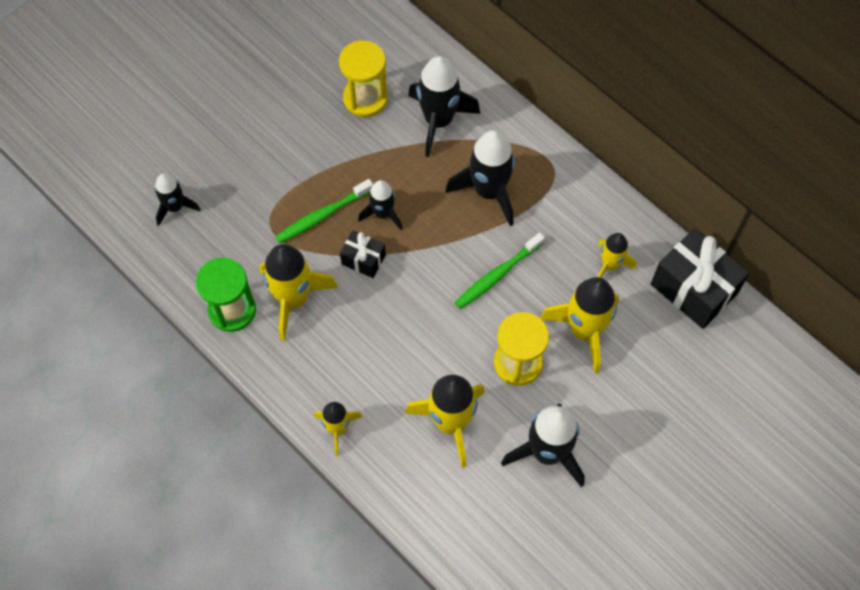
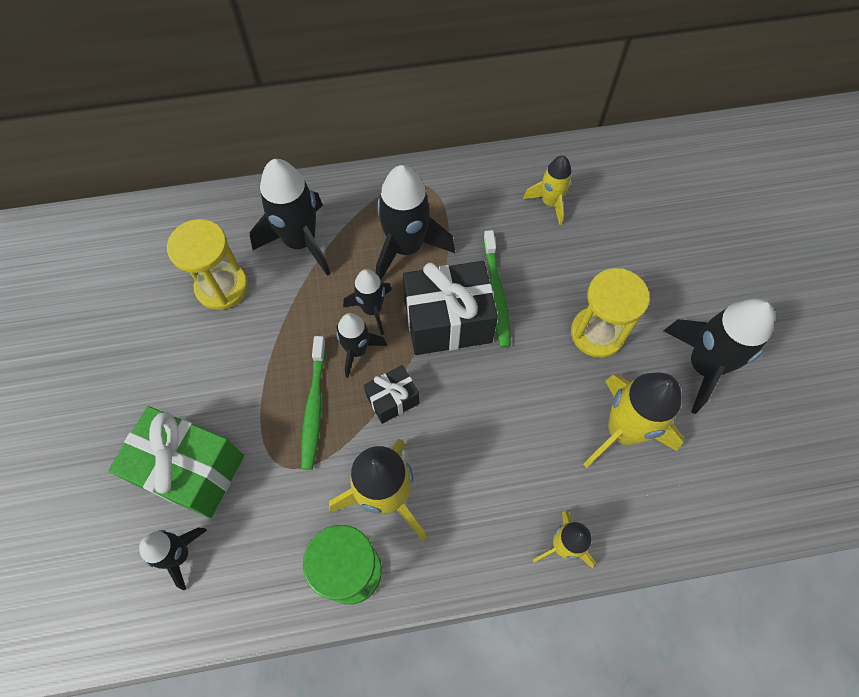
camera: 55 degrees left, 0 degrees up
(229, 174) = (191, 470): none -> green gift
(421, 202) = (372, 309): none -> black rocket
(584, 330) = (600, 260): yellow rocket -> none
(694, 289) = (615, 159): black gift -> black gift (448, 321)

